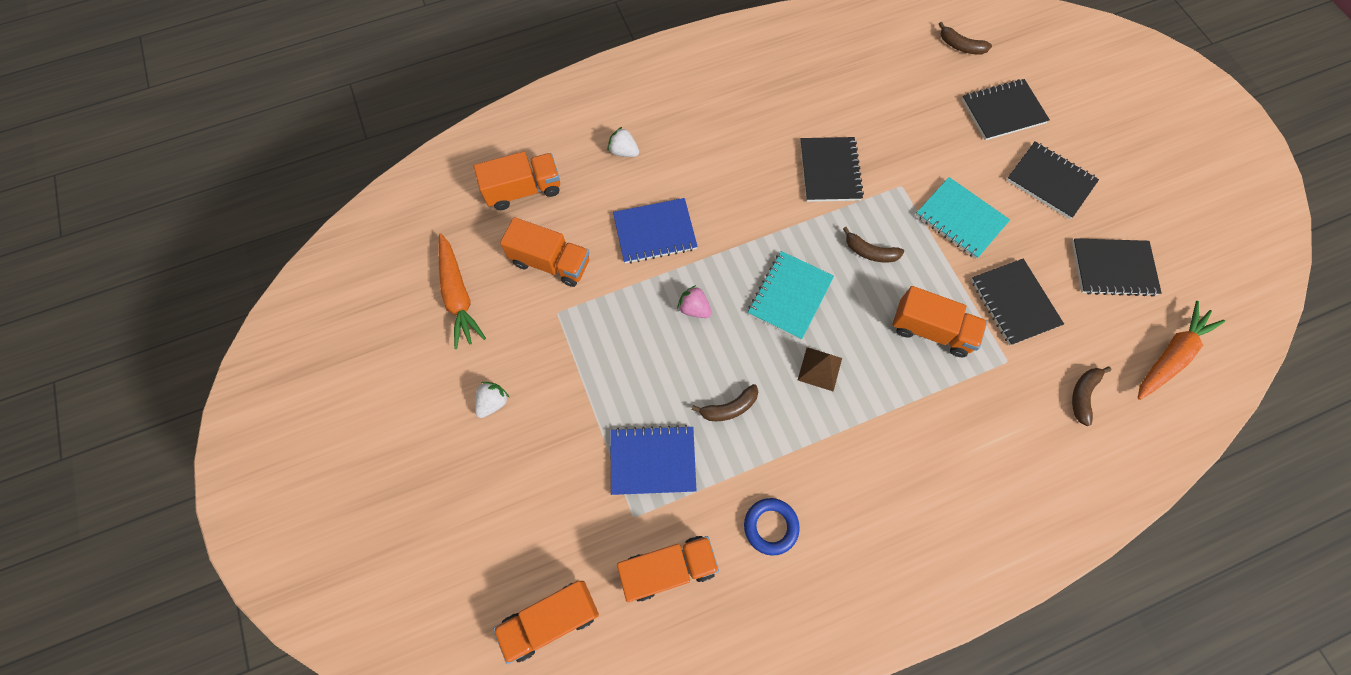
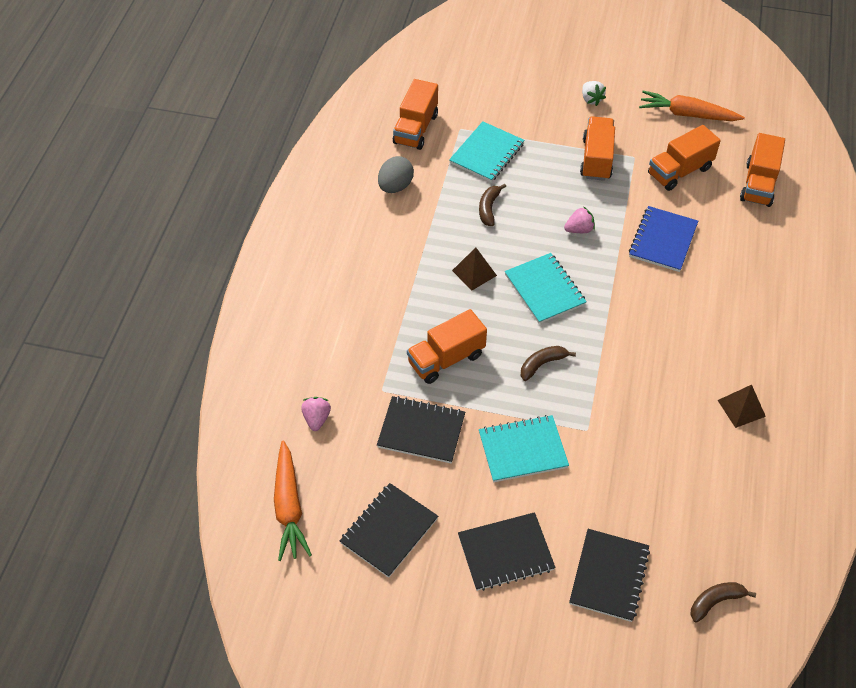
camera: 125 degrees right, 15 degrees down
(551, 619) = (435, 70): orange truck -> orange truck (596, 159)
(623, 151) = (757, 260): white strawberry -> none
(653, 461) = (487, 153): blue notebook -> turquoise notebook
(770, 526) = (395, 186): blue ring -> grey egg
(790, 97) = (741, 408): none -> brown pyramid
(830, 171) = (640, 387): black notebook -> none
(1082, 395) = (316, 419): brown banana -> pink strawberry

